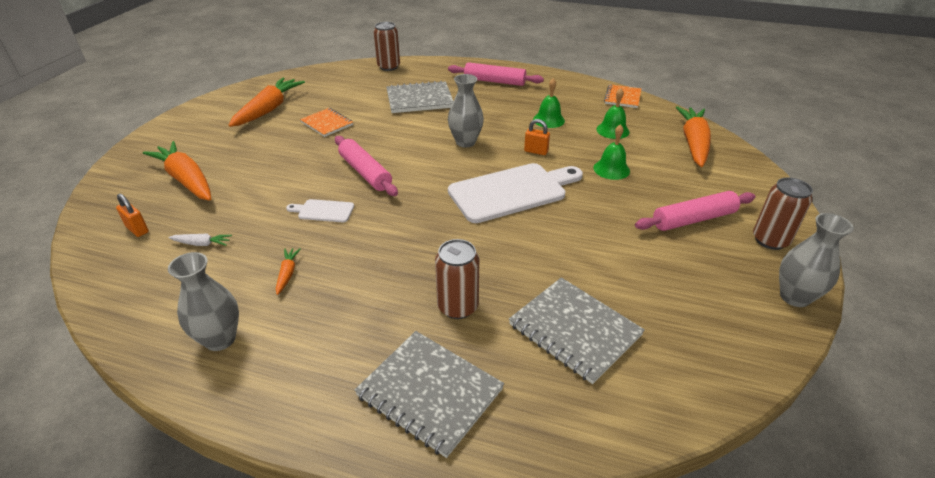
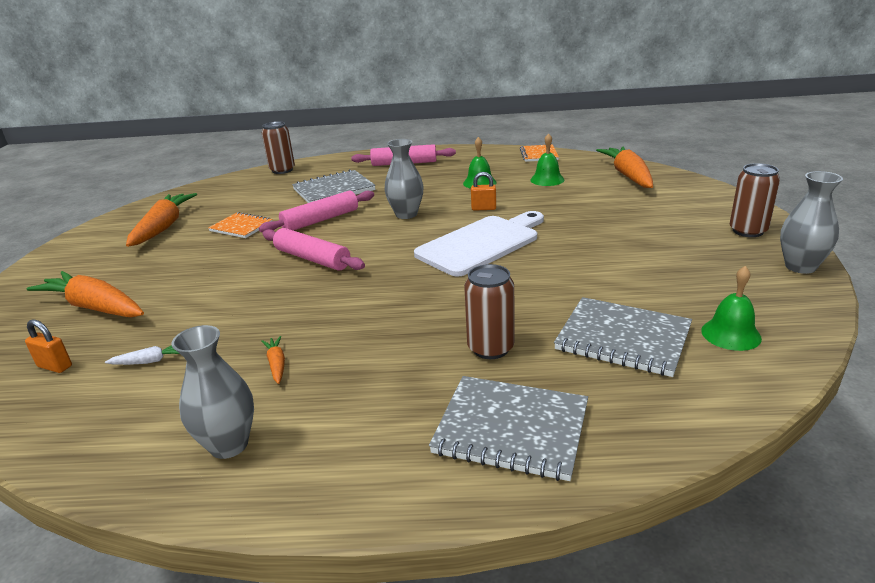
camera: 15 degrees left, 10 degrees down
(323, 211) = (284, 300): white cutting board -> none
(611, 169) = (567, 208): green bell -> green bell (731, 334)
(693, 219) = (670, 230): pink rolling pin -> pink rolling pin (321, 220)

